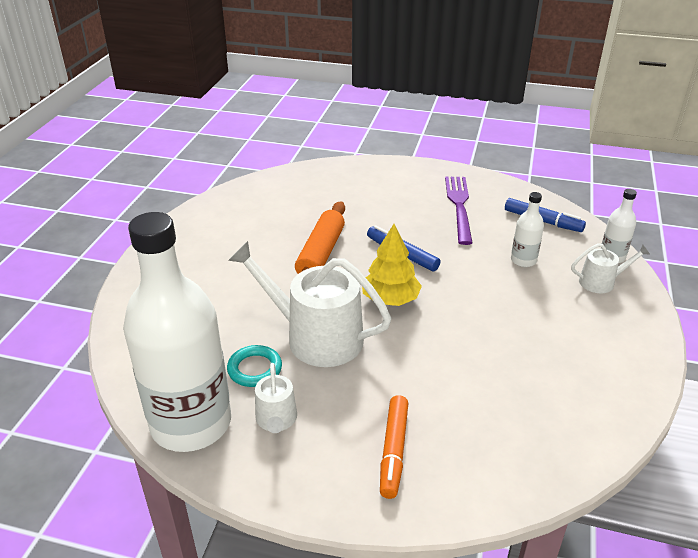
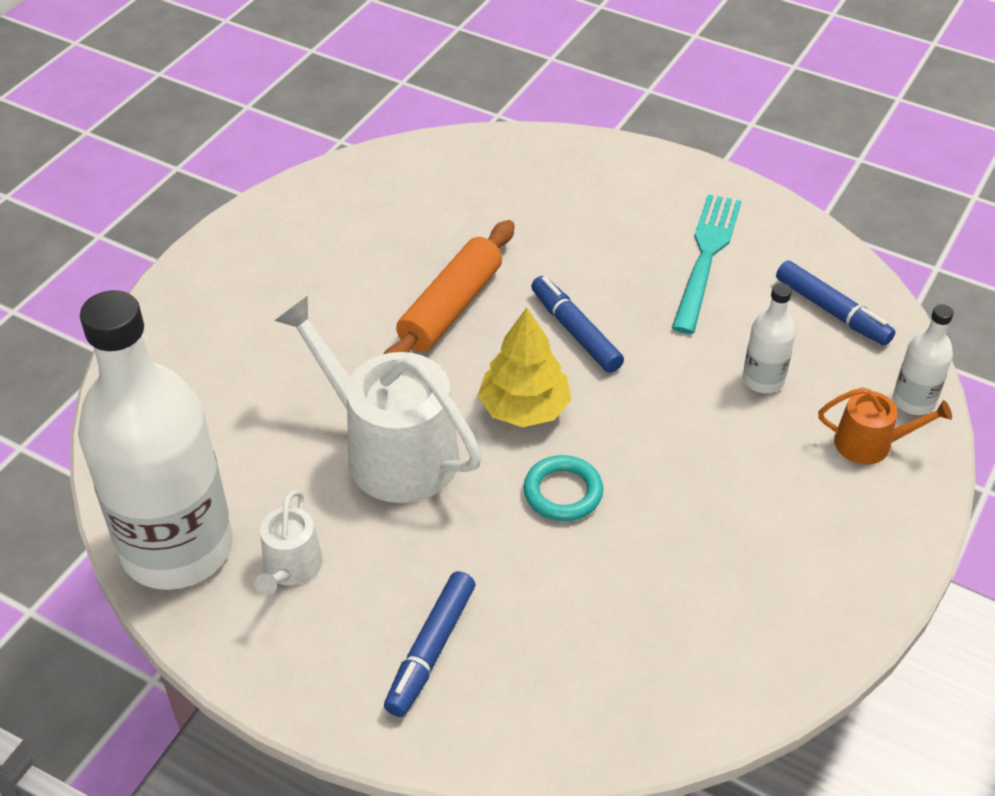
camera: 15 degrees right, 10 degrees up
(255, 369) = (288, 484): turquoise ring -> turquoise ring (563, 492)
(393, 451) = (431, 650): orange marker -> blue marker
(459, 205) = (706, 256): purple fork -> turquoise fork
(601, 282) = (870, 444): white watering can -> orange watering can

